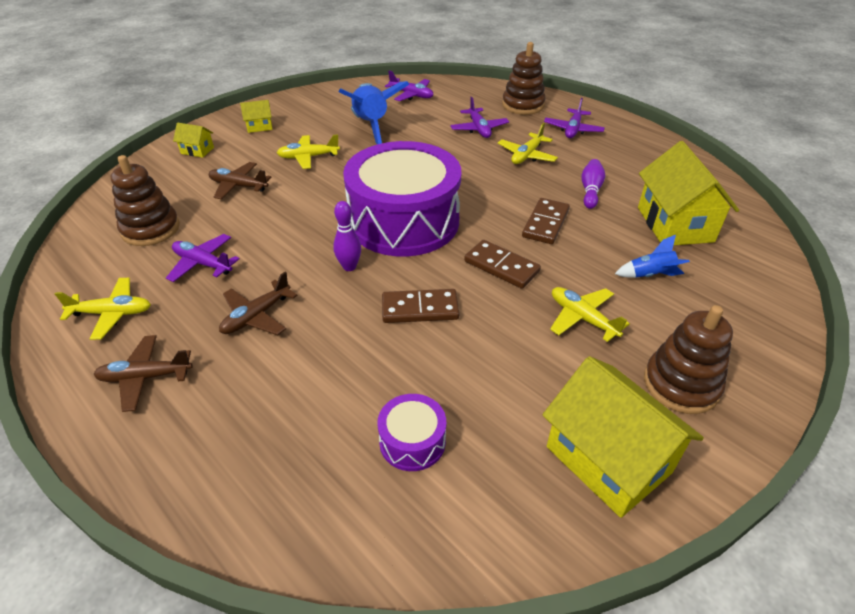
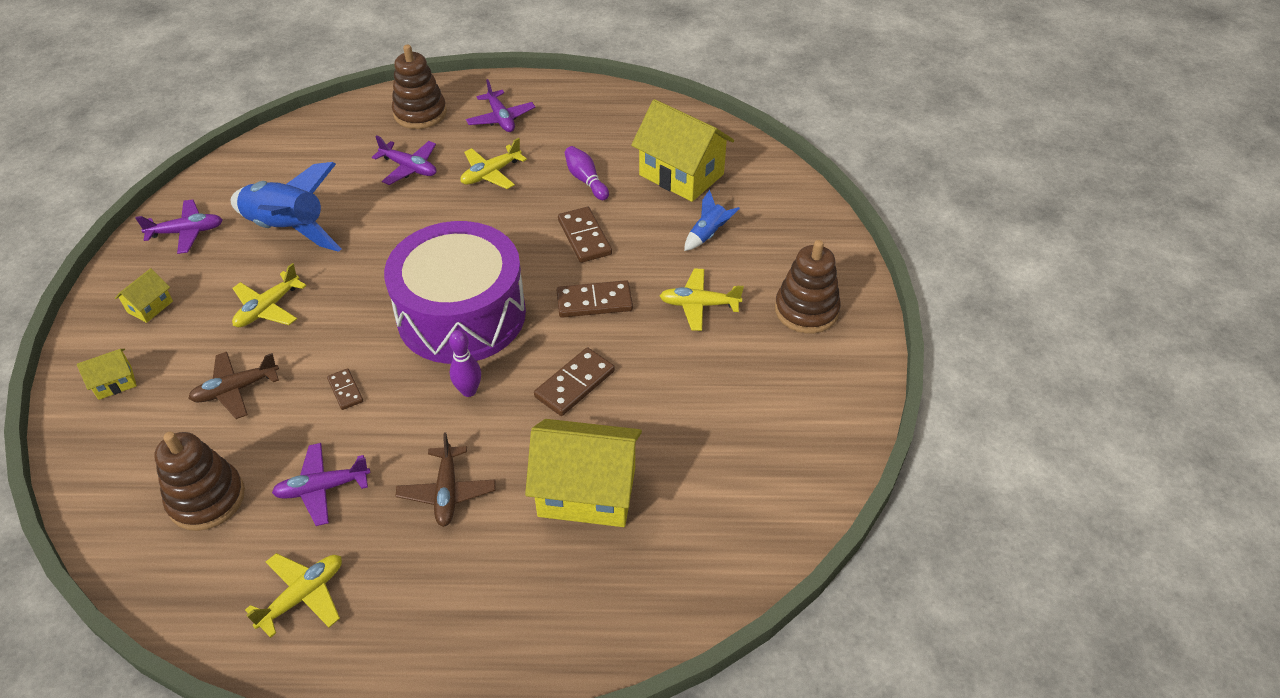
camera: 45 degrees left, 5 degrees up
(145, 377) = (424, 612): brown plane -> none
(286, 221) = (345, 390): none -> brown domino
(411, 95) = (282, 163): purple plane -> purple plane (187, 232)
(412, 441) = (689, 483): purple drum -> none
(527, 155) = (491, 174): yellow plane -> yellow plane turned 60 degrees clockwise
(608, 459) = (814, 395): yellow house -> yellow house (587, 491)

